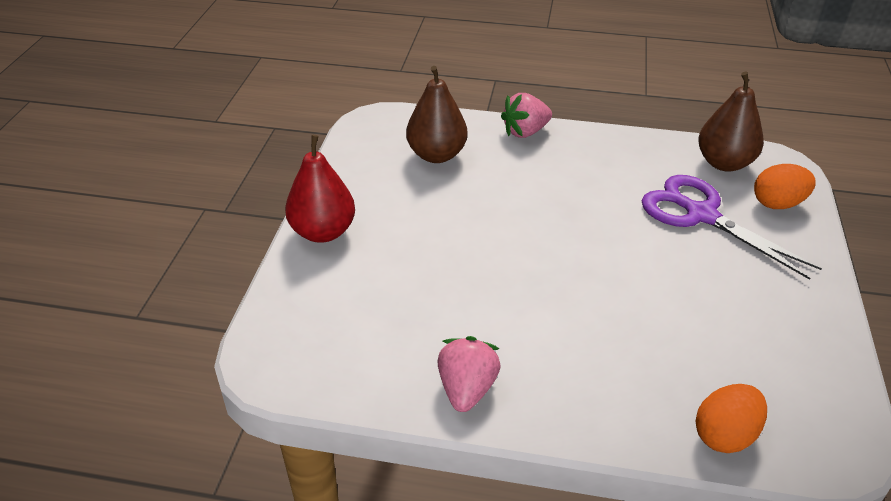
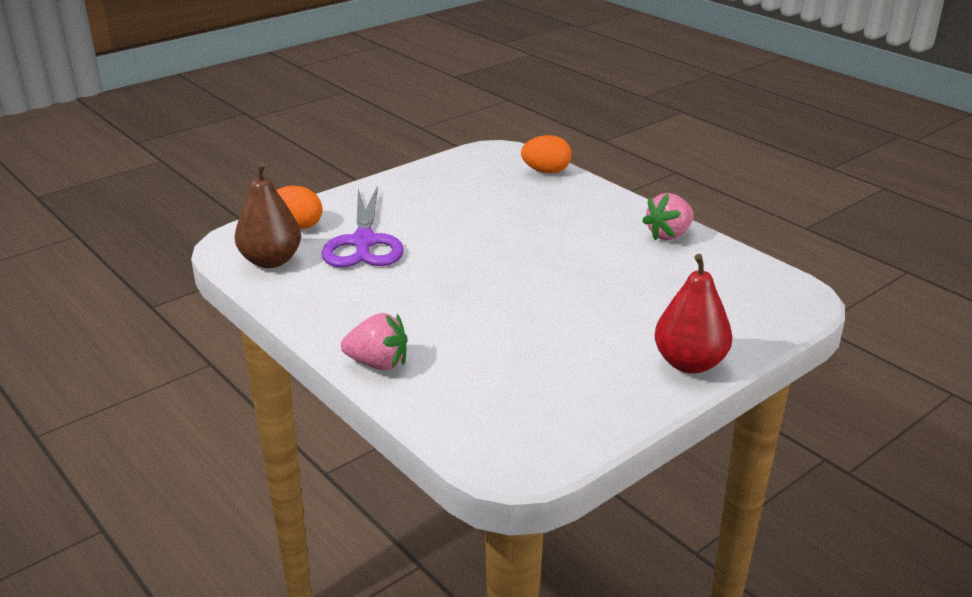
camera: 140 degrees left, 10 degrees down
(436, 155) = (499, 383): brown pear -> none

